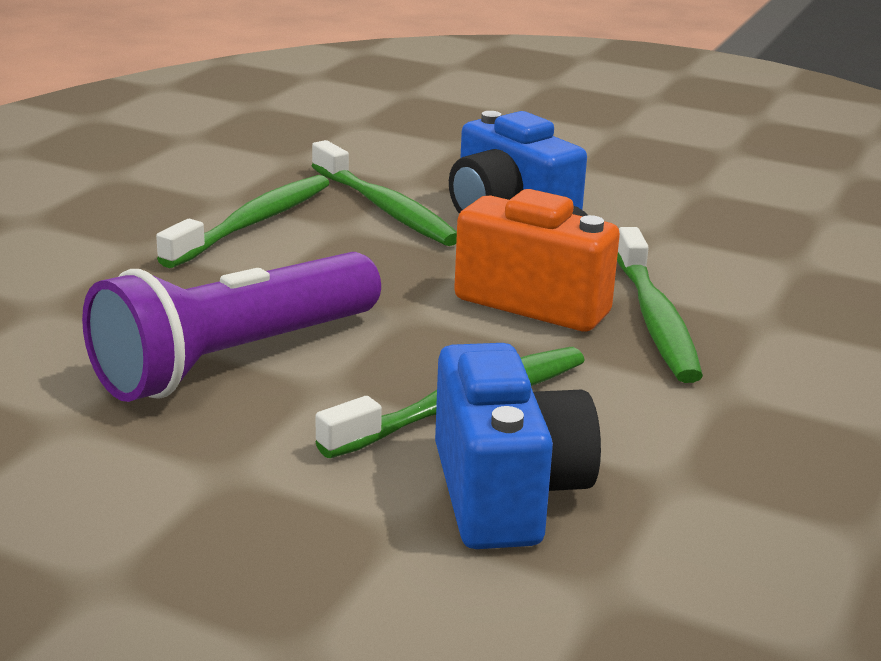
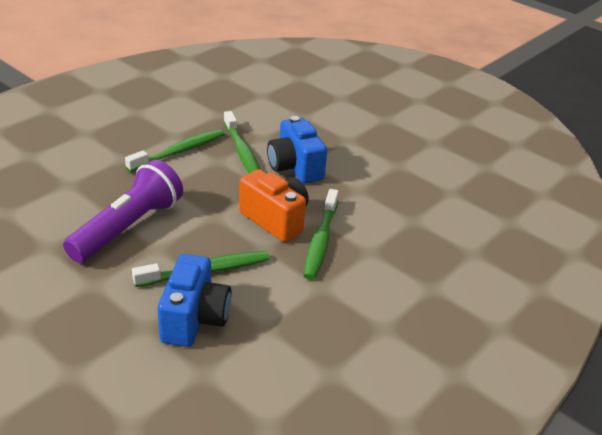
camera: 15 degrees right, 10 degrees up
(234, 359) = (128, 227): purple flashlight -> purple flashlight turned 150 degrees clockwise

